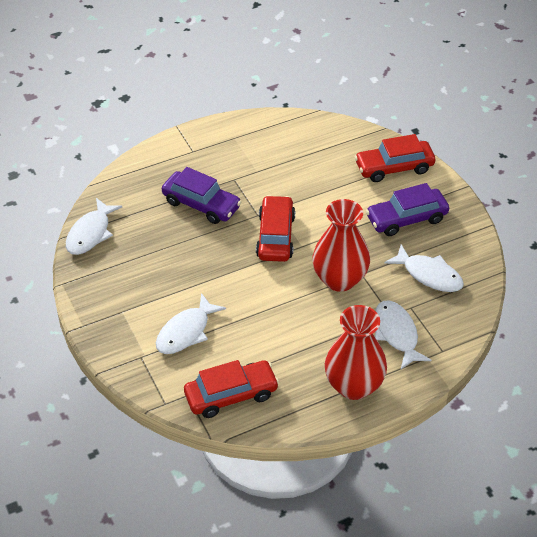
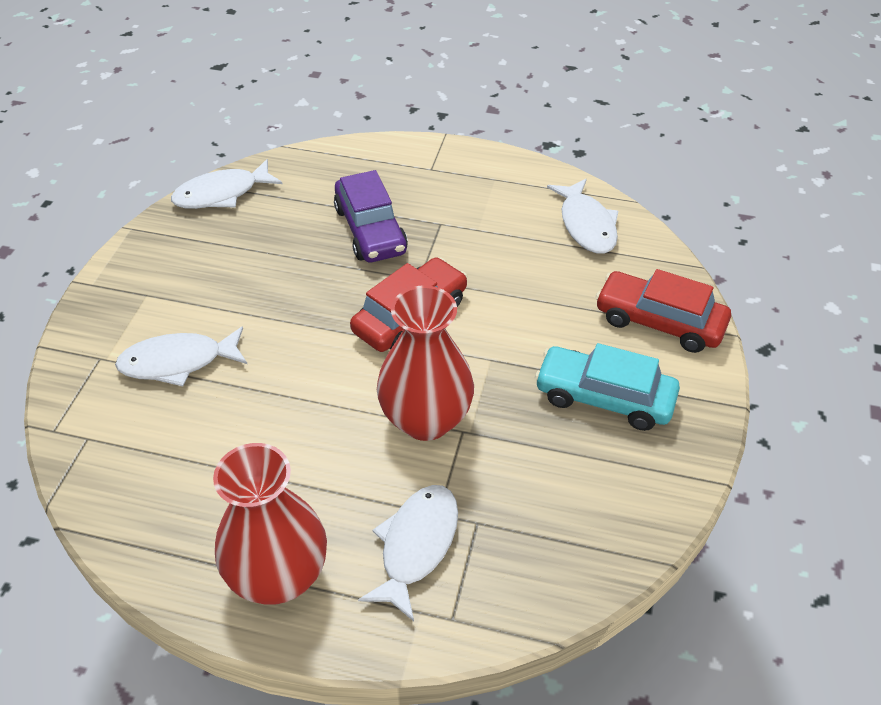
camera: 40 degrees right, 0 degrees up
(231, 395) = (129, 475): red car -> none
(406, 218) = (604, 397): purple car -> turquoise car
(429, 275) = (553, 494): white fish -> white fish (586, 225)

